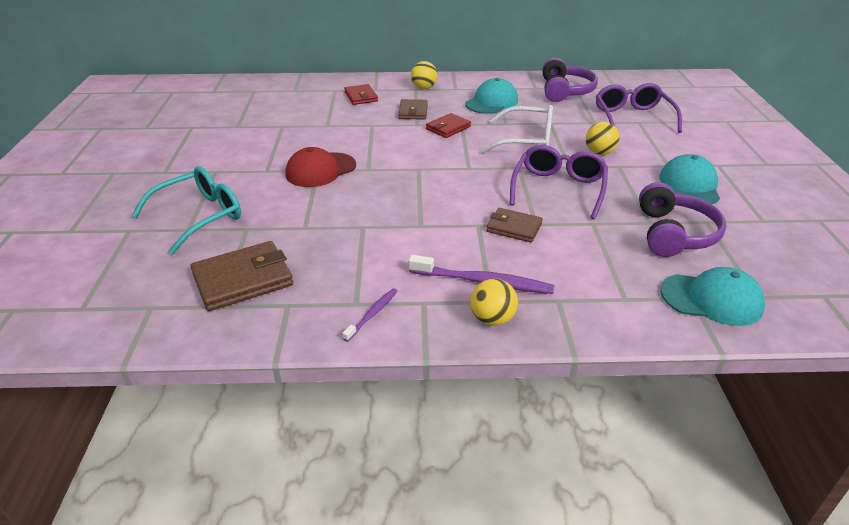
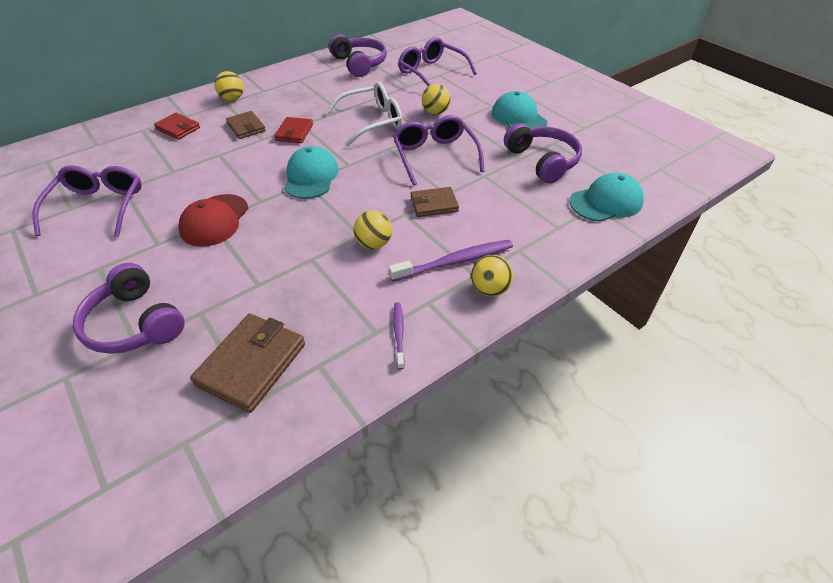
camera: 35 degrees left, 10 degrees up
(200, 216) = (135, 323): turquoise glasses -> purple headphones
(255, 132) = (98, 207): none -> purple glasses
(425, 237) = (374, 244): none -> yellow ball
(491, 102) = (308, 94): turquoise cap -> turquoise cap (311, 176)

